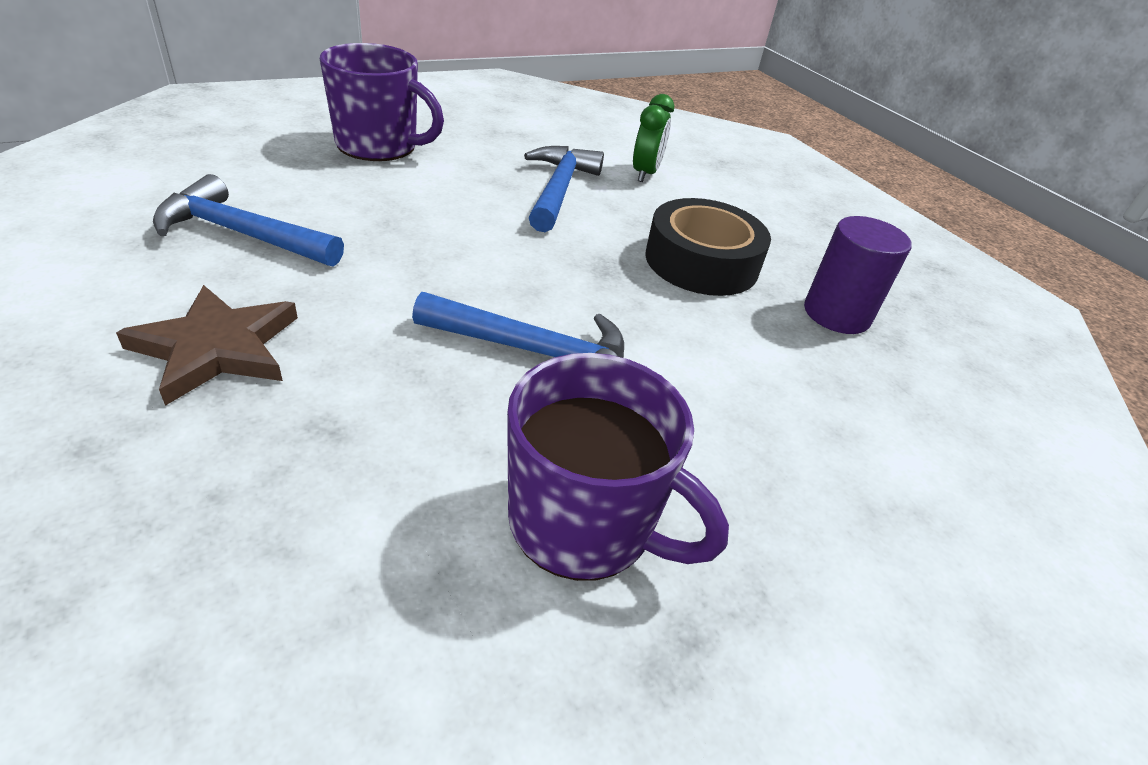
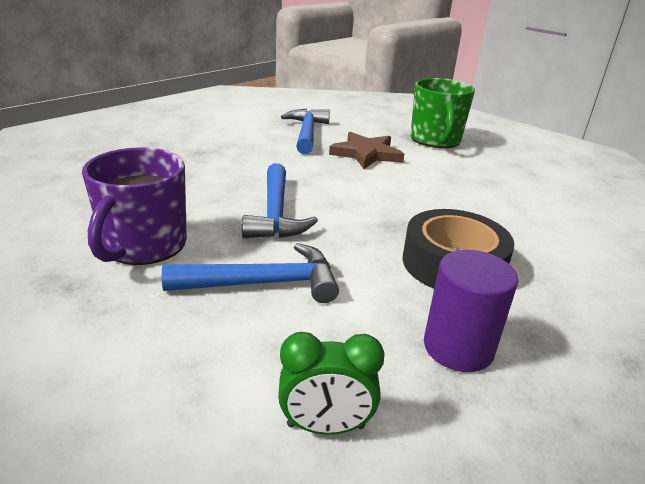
camera: 75 degrees right, 10 degrees down
(217, 348) = (221, 147): brown star -> brown star (366, 154)
(378, 146) = (435, 140): purple mug -> green mug
(558, 190) = (473, 196): blue hammer -> blue hammer (263, 283)
(645, 173) = (561, 226): green clock -> green clock (325, 426)

